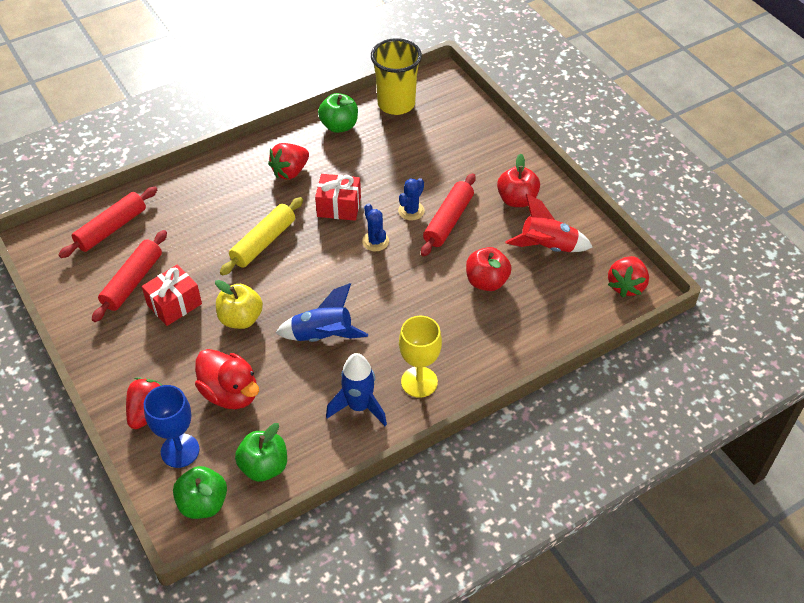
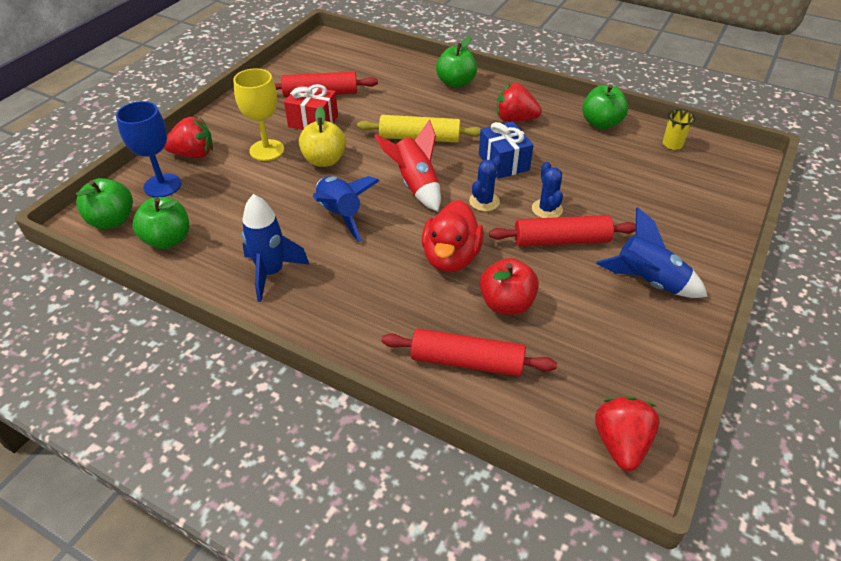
camera: 60 degrees right, 5 degrees down
(111, 228) = (365, 63): red rolling pin -> red rolling pin (467, 361)
(204, 181) = (455, 83): none -> green apple
(230, 393) = (239, 187): red duck -> red duck (451, 257)
(339, 207) = (503, 162): red gift -> blue gift
(396, 104) = (672, 144): yellow cup -> yellow cup, size x0.46
(411, 211) = (547, 209): blue cactus -> blue cactus turned 75 degrees clockwise
(419, 382) = (330, 304): yellow goblet -> yellow goblet (267, 150)
(517, 200) = (648, 282): red apple -> blue rocket
(547, 247) = (606, 336): red rocket -> red rocket (415, 185)
(626, 286) = (621, 443): red strawberry -> red strawberry turned 105 degrees clockwise

